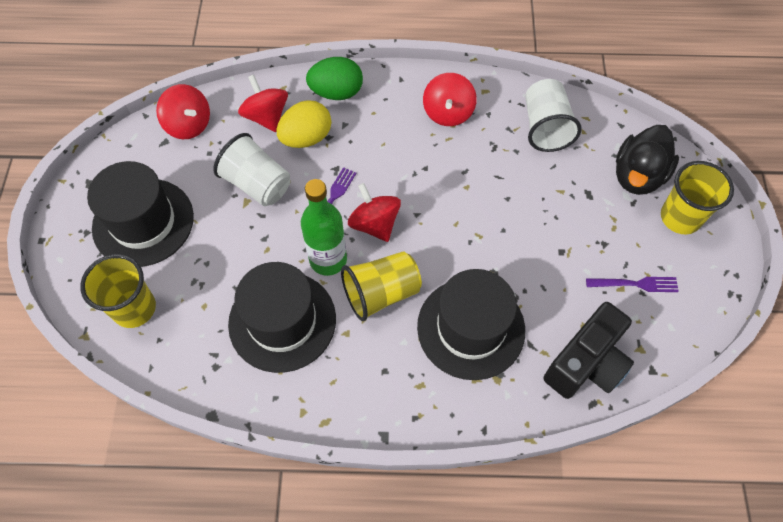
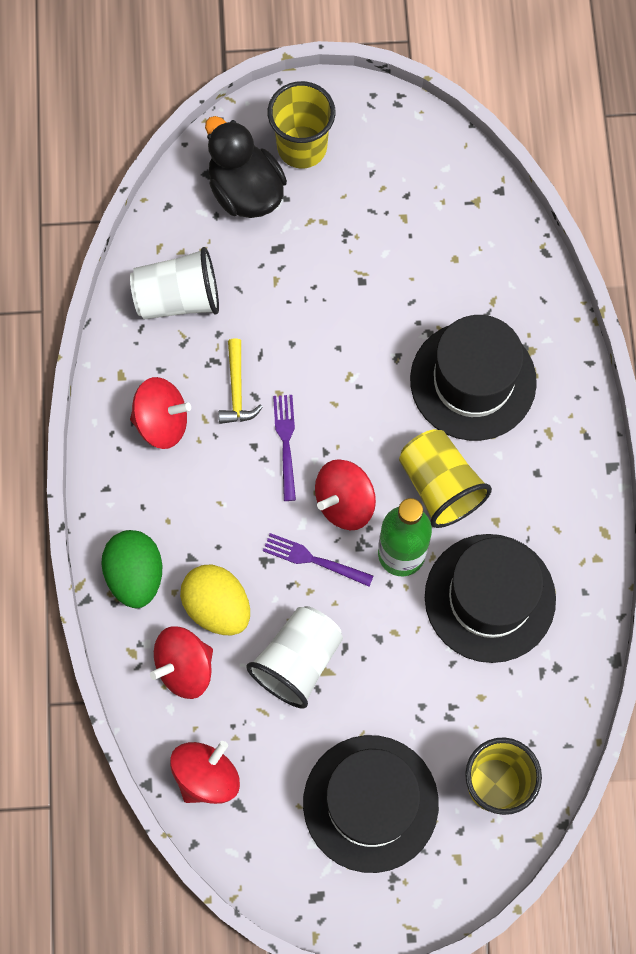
camera: 95 degrees left, 10 degrees up
(470, 159) = (236, 389): none -> yellow hammer
(586, 364) = (501, 257): black camera -> none
(635, 284) = (396, 202): purple fork -> purple fork (285, 443)
(638, 176) = (245, 190): black duck -> black duck turned 150 degrees counterclockwise

